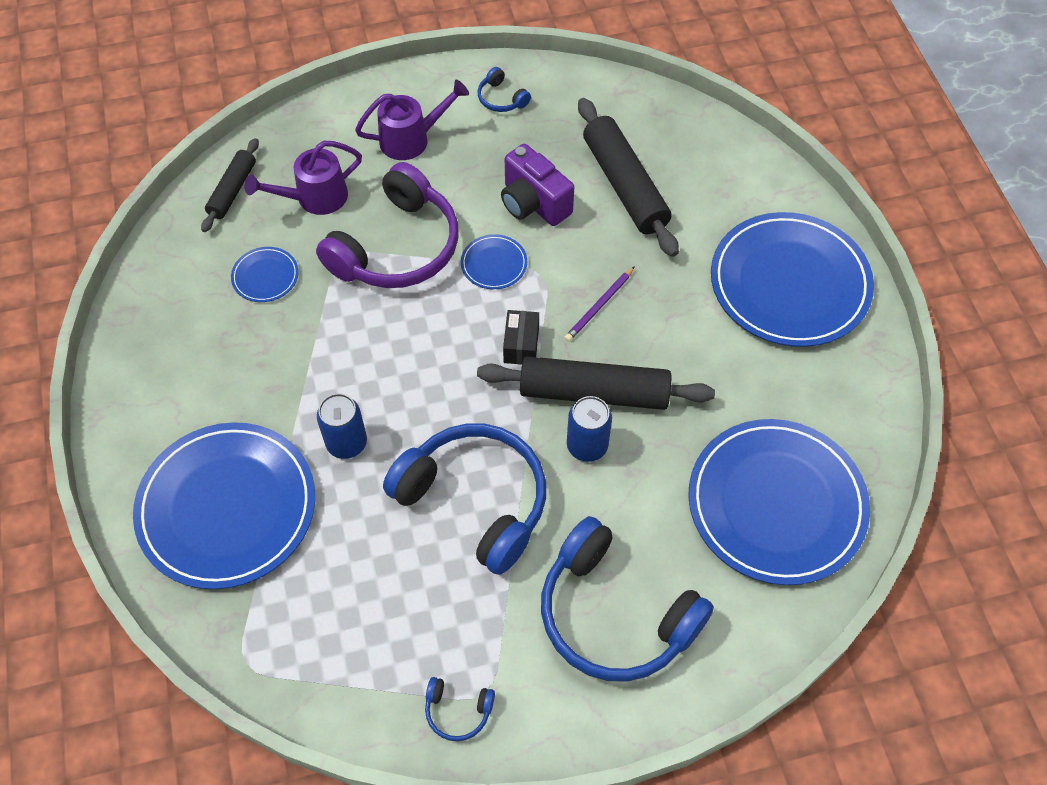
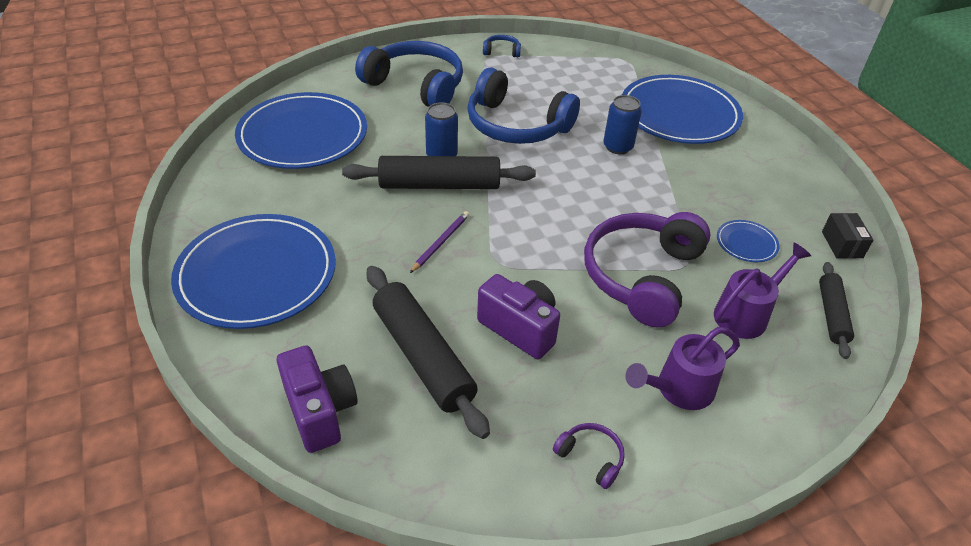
camera: 170 degrees right, 15 degrees down
(494, 264) = (545, 269): blue plate -> none
(501, 98) = (591, 457): blue headphones -> purple headphones
(521, 345) = (504, 210): black box -> black box (842, 244)
(709, 149) = (320, 411): none -> purple camera

